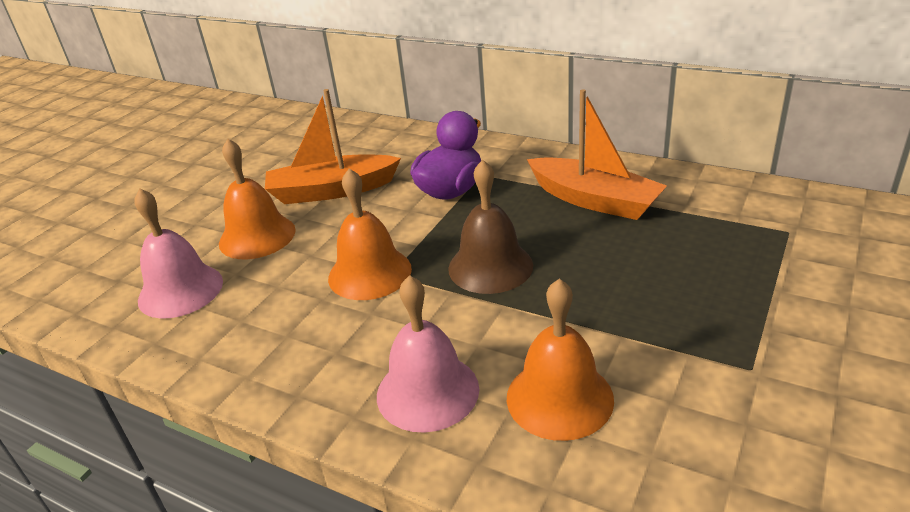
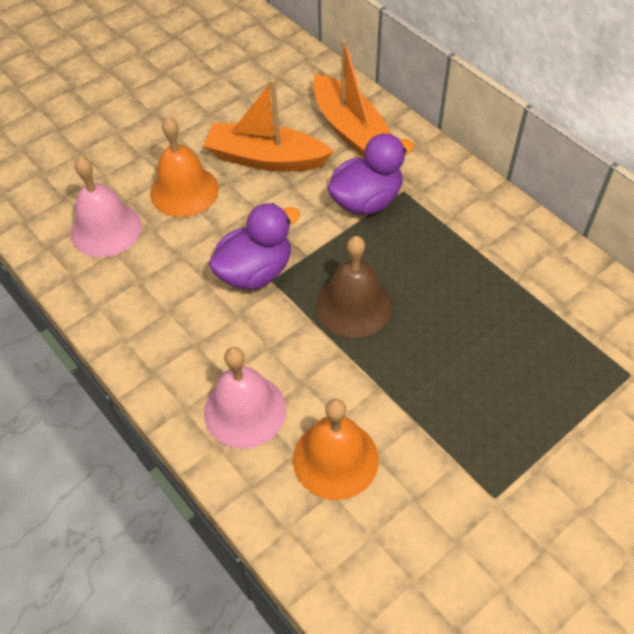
camera: 20 degrees right, 20 degrees up
(369, 273) = (255, 272): orange bell -> purple duck
(594, 200) = (484, 265): orange boat -> orange boat (350, 129)

